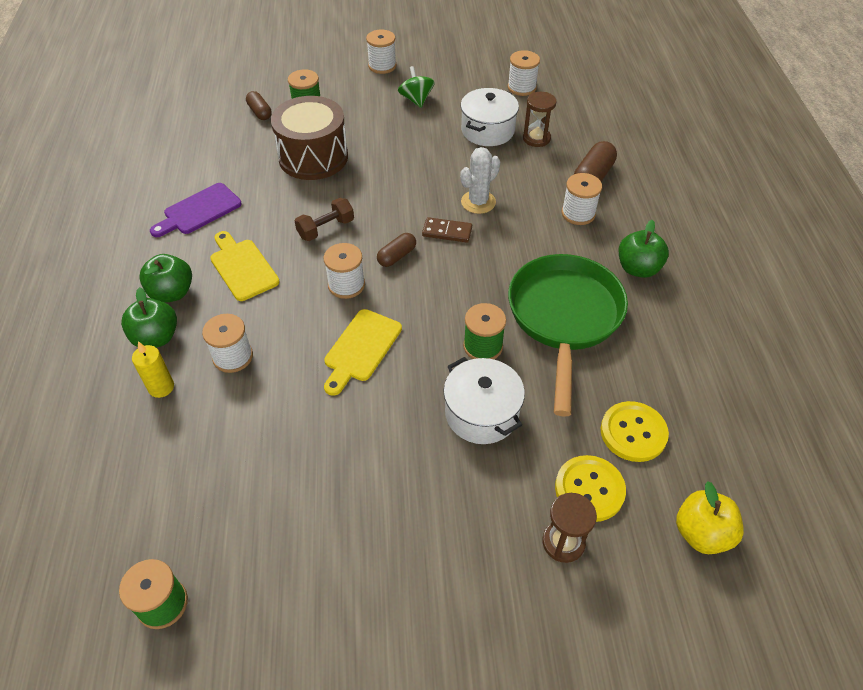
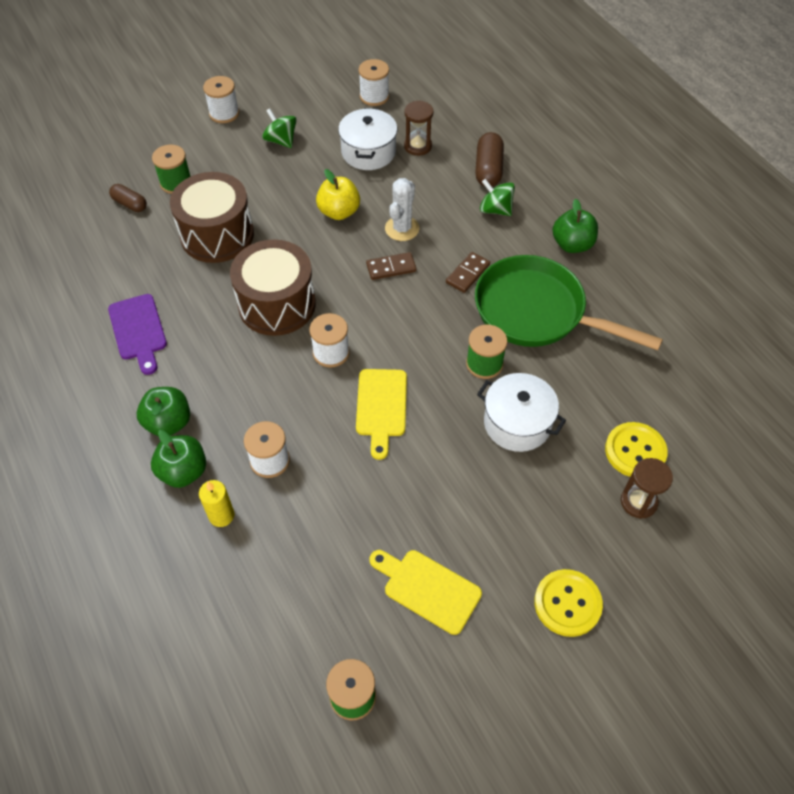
camera: 25 degrees left, 5 degrees up
(199, 211) = (138, 330): purple cutting board -> purple cutting board turned 45 degrees counterclockwise
(242, 267) = (221, 372): yellow cutting board -> yellow cutting board (428, 589)
(326, 228) = (277, 304): brown dumbbell -> brown drum
(397, 256) = (360, 308): brown capsule -> none
(516, 260) = (467, 274): none -> brown domino
(564, 318) = (536, 312): green pan -> green pan turned 45 degrees counterclockwise
(578, 213) = (495, 209): white spool -> green spinning top
(633, 433) = (643, 391): yellow button -> yellow button (567, 603)
(701, 533) = (733, 450): yellow apple -> yellow apple (339, 212)

